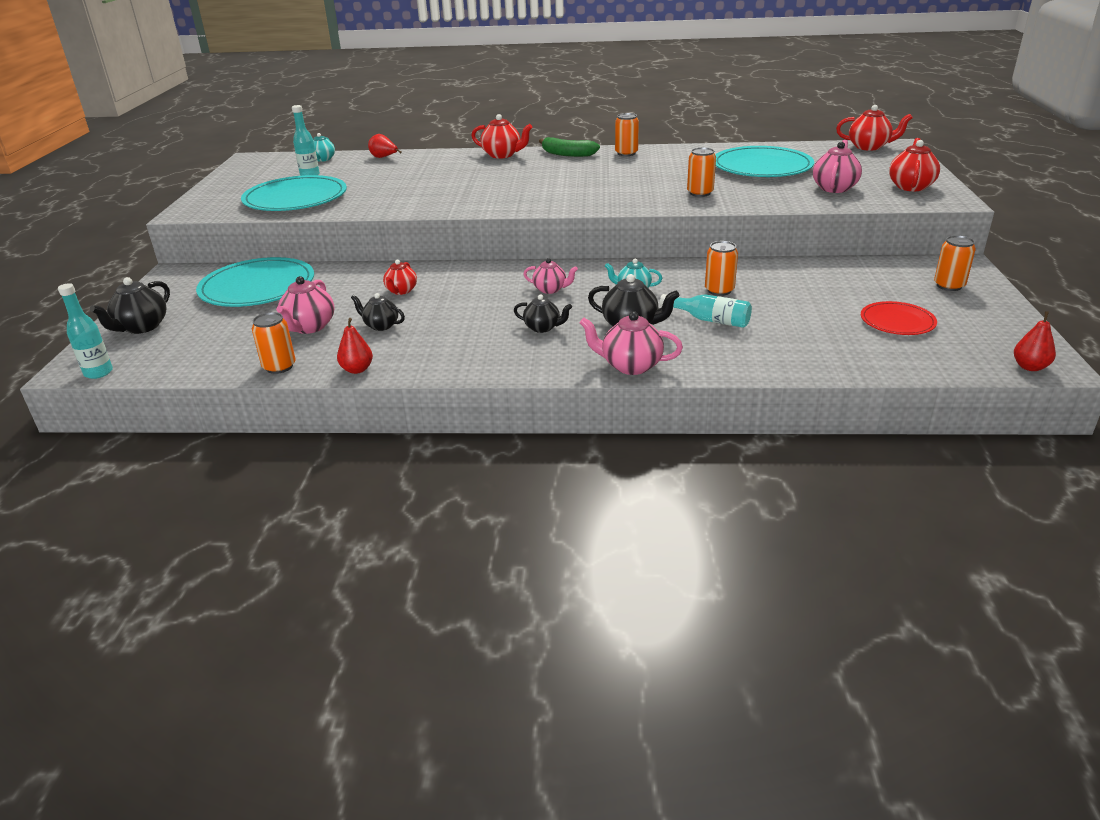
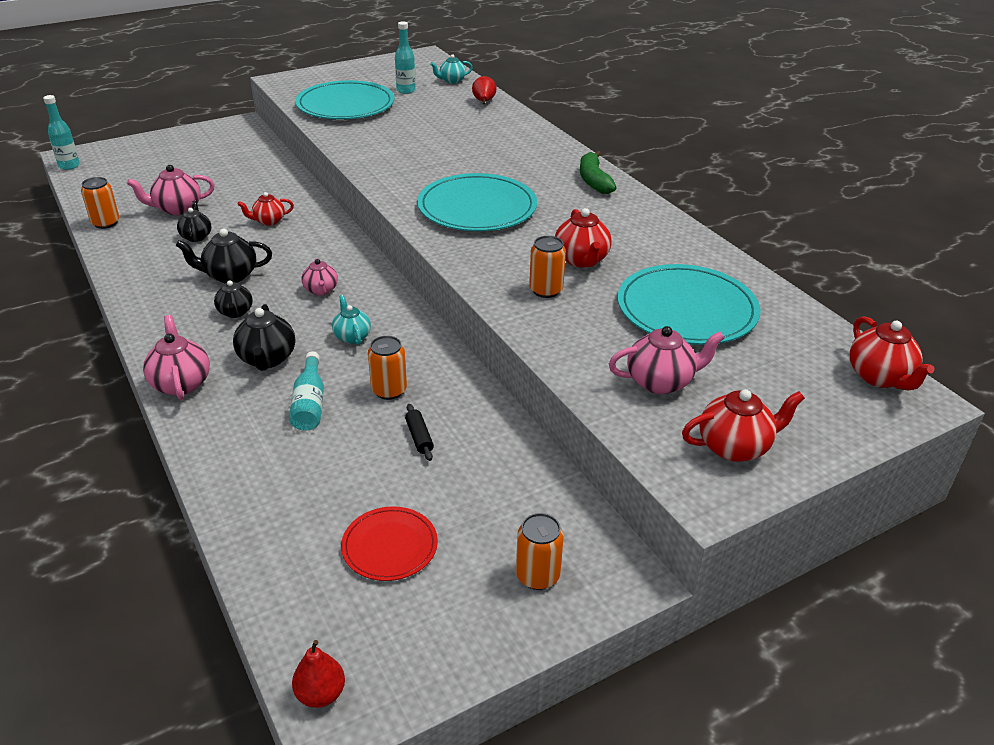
camera: 55 degrees right, 5 degrees up
(141, 327) = (143, 150): black teapot -> black teapot (230, 276)
(257, 287) = (236, 162): turquoise plate -> turquoise plate (477, 207)
(357, 369) = (114, 255): red pear -> none
(502, 155) = (552, 150): red teapot -> red teapot (581, 260)
(626, 153) = (636, 211): orange can -> none
(785, 291) = (419, 437): none -> black rolling pin

